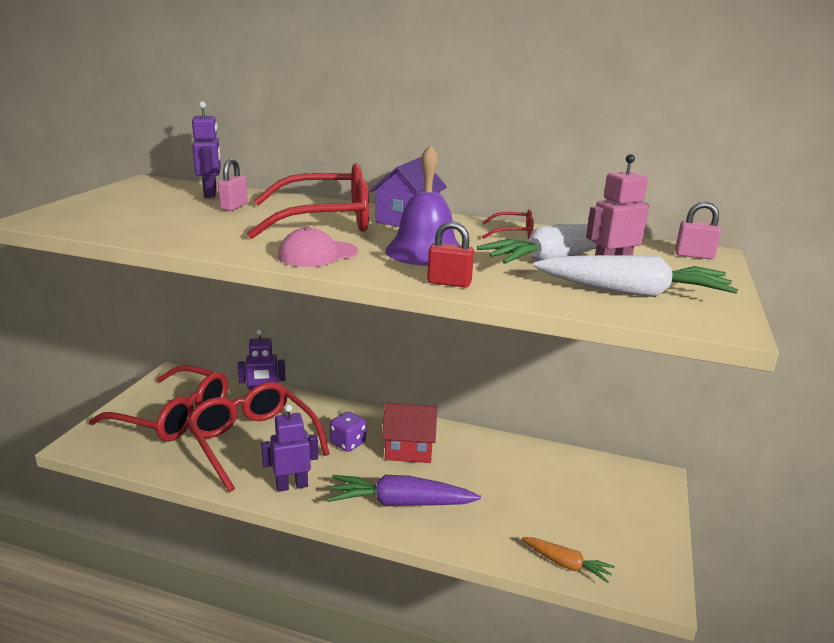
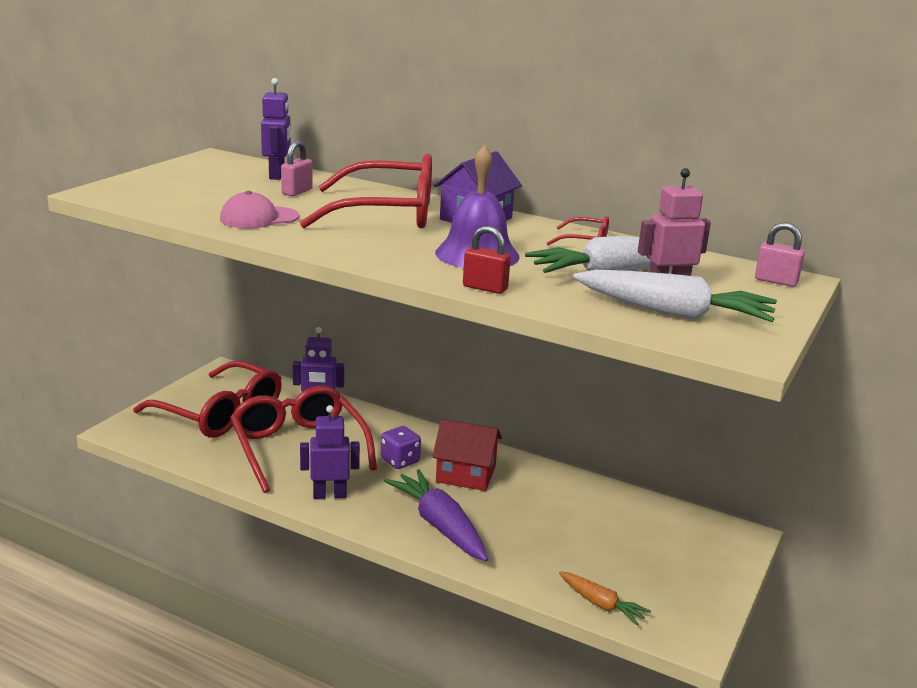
camera: 10 degrees right, 0 degrees up
(317, 254) = (364, 249): pink cap -> pink cap (259, 218)
(400, 503) = (439, 525): purple carrot -> purple carrot turned 45 degrees clockwise

